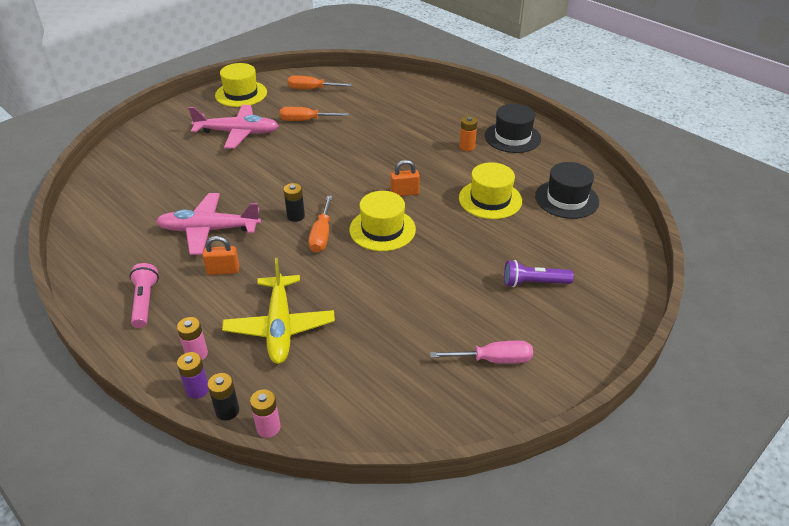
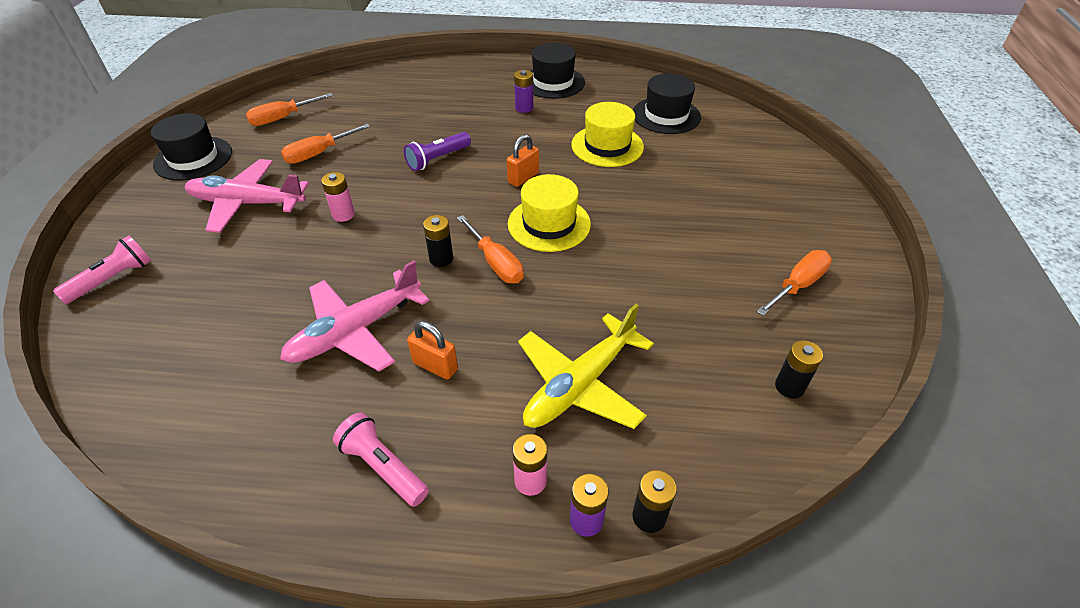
camera: 40 degrees left, 5 degrees up
(139, 143) = (112, 279): none -> pink flashlight
(223, 270) = (435, 366): orange padlock -> orange padlock turned 75 degrees clockwise
(237, 133) = (247, 203): pink plane -> pink plane turned 135 degrees counterclockwise
(241, 94) = (193, 158): yellow hat -> black hat
(268, 427) = (711, 499): pink battery -> pink battery (343, 214)
(280, 327) = (580, 384): yellow plane -> yellow plane turned 90 degrees clockwise
(396, 409) = (789, 387): none -> black battery
(467, 147) = (524, 108): orange battery -> purple battery
(493, 360) = (797, 285): pink screwdriver -> orange screwdriver
(534, 283) = (737, 199): purple flashlight -> purple flashlight (438, 159)

